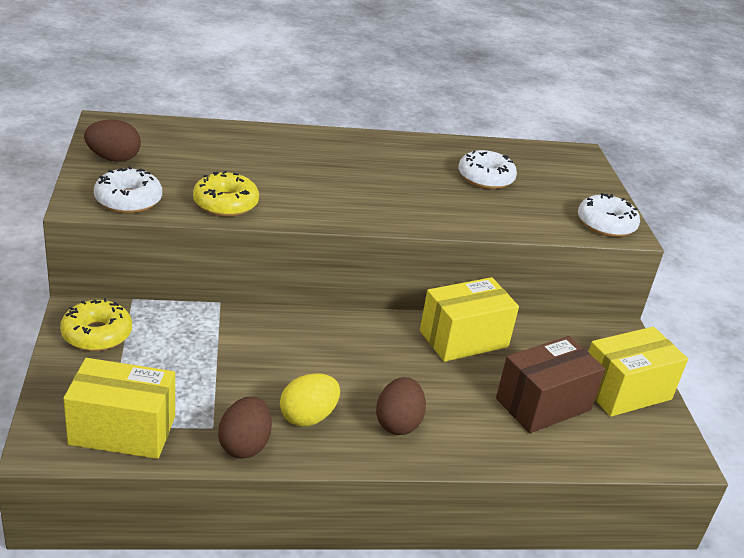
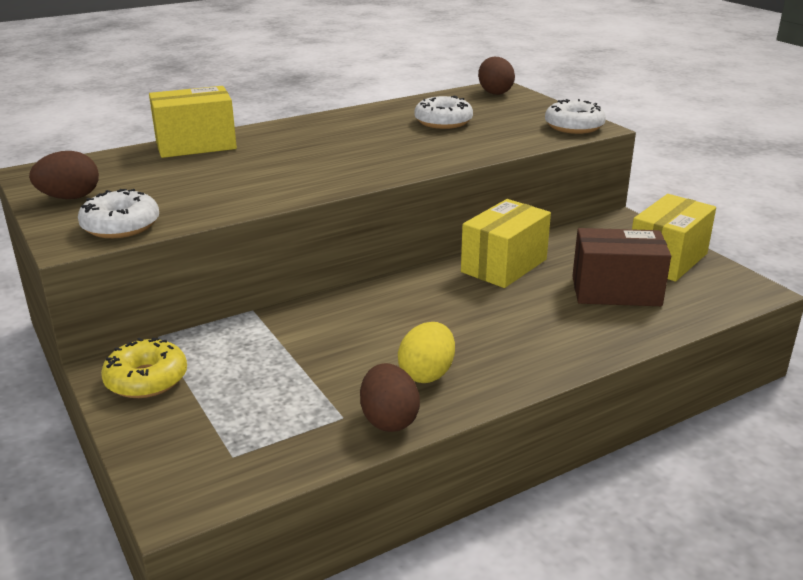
camera: 20 degrees left, 5 degrees down
(122, 430) = (251, 455): yellow box -> yellow box (196, 145)
(225, 204) = (226, 201): yellow donut -> none
(398, 423) = (512, 349): brown egg -> brown egg (495, 92)
(543, 404) = (616, 291): brown box -> brown box turned 60 degrees clockwise

